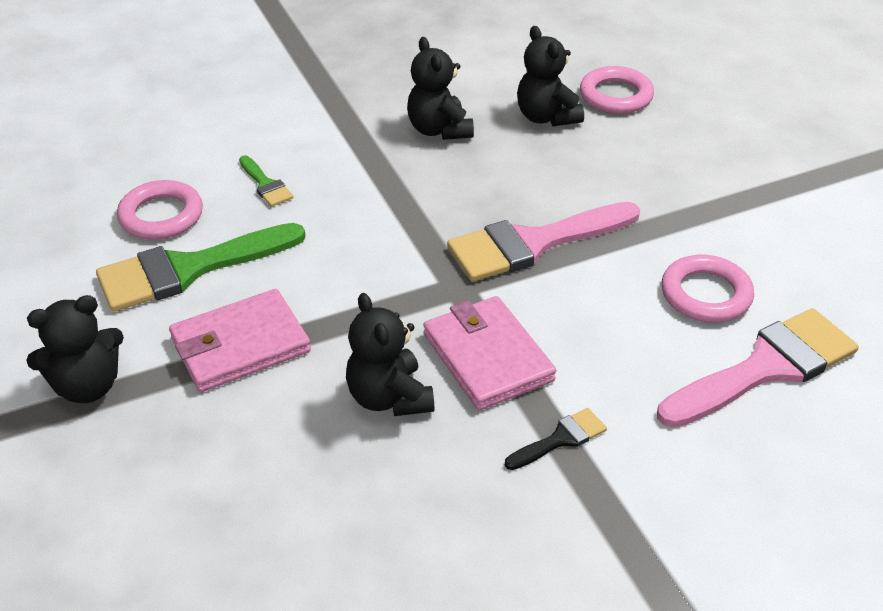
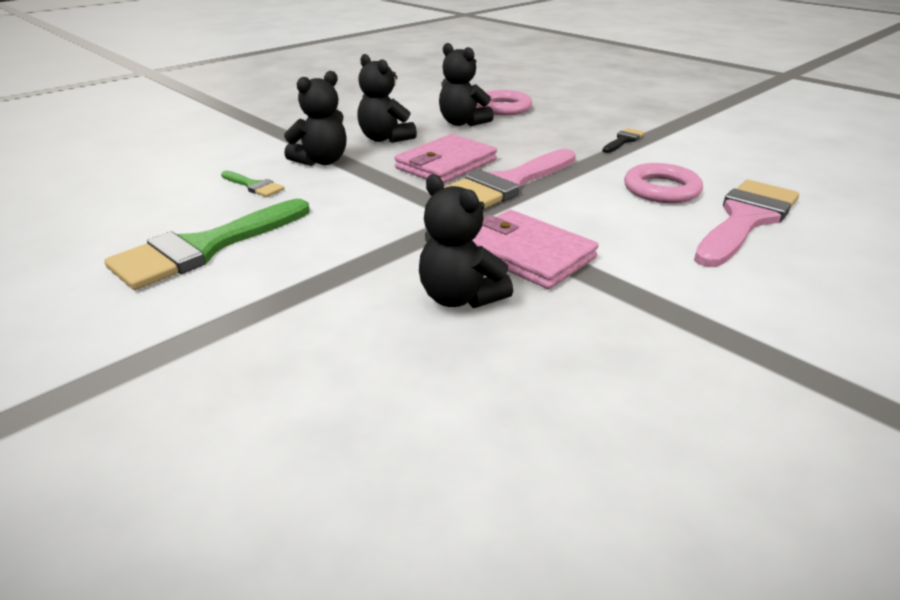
camera: 20 degrees left, 10 degrees down
(88, 386) = (126, 355): black teddy bear -> black teddy bear (321, 161)
(161, 216) = (160, 218): pink ring -> none
(240, 345) = (286, 290): pink wallet -> pink wallet (446, 164)
(560, 439) = (635, 293): black brush -> black brush (623, 140)

